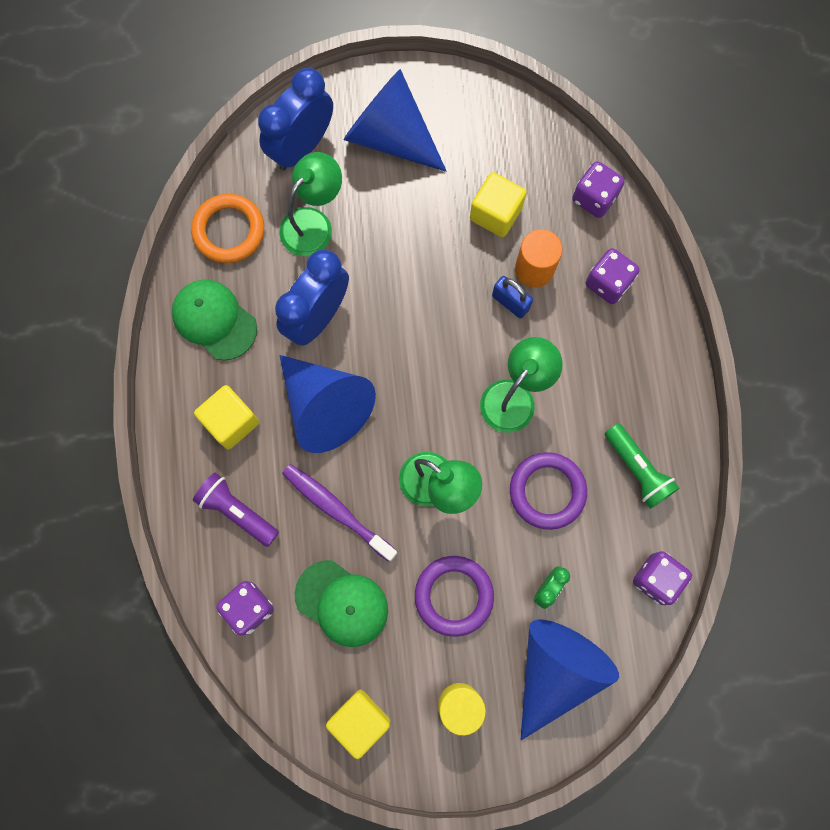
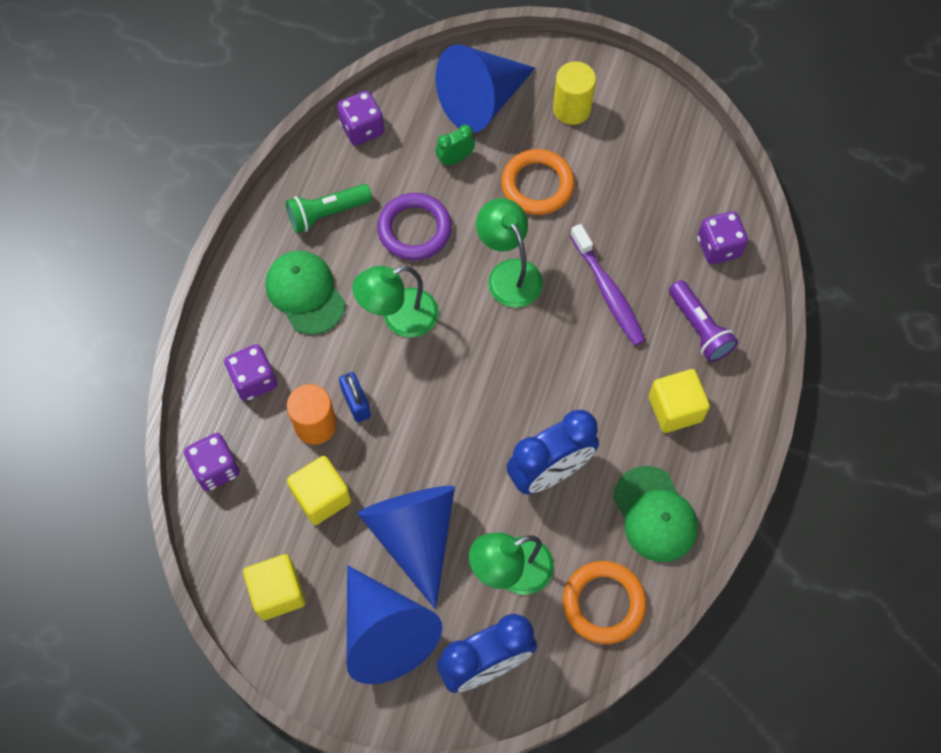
camera: 155 degrees left, 10 degrees down
(325, 406) = (579, 384): blue cone -> blue cone (414, 535)
(342, 603) = (636, 218): green cap -> green cap (305, 293)
(360, 720) = (658, 130): yellow cube -> yellow cube (278, 592)
(454, 595) = (537, 185): purple ring -> orange ring
(637, 470) = (327, 213): green flashlight -> green flashlight turned 105 degrees counterclockwise

